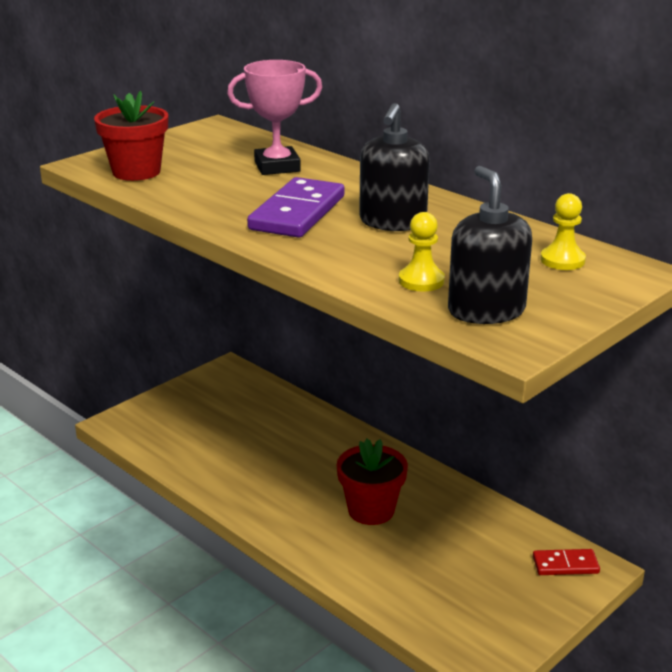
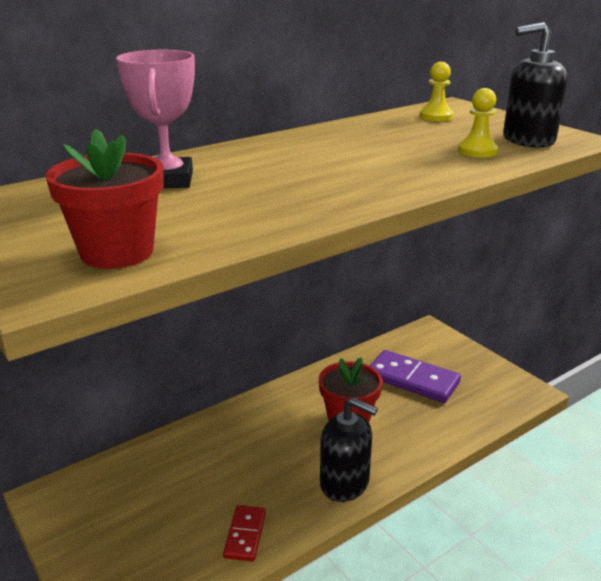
camera: 80 degrees left, 0 degrees up
(297, 213) = (313, 179): purple domino -> purple domino (412, 380)
(392, 222) = (349, 150): black soap dispenser -> black soap dispenser (344, 483)
(565, 565) = (425, 341): red domino -> red domino (245, 535)

